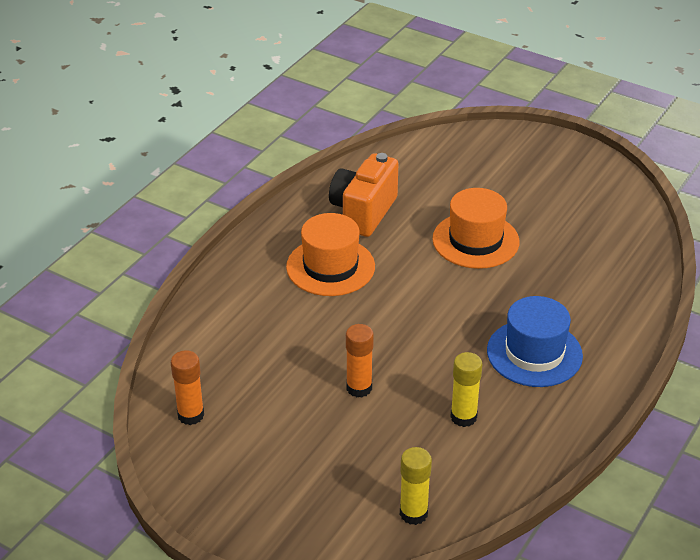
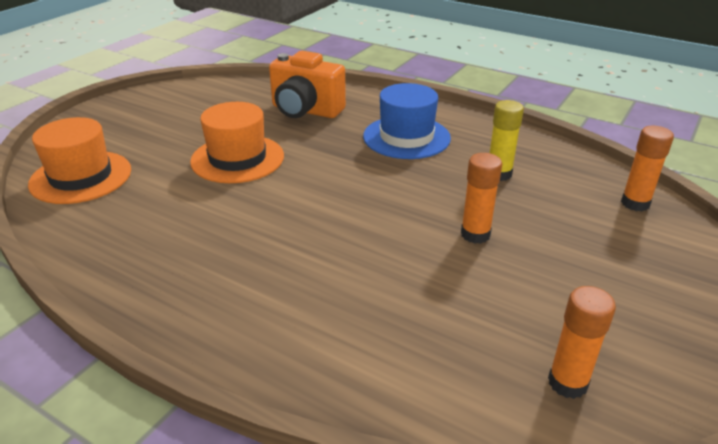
camera: 90 degrees left, 5 degrees down
(330, 267) = (261, 256): orange hat -> orange hat (81, 177)
(363, 212) = (158, 230): orange camera -> orange camera (305, 111)
(413, 513) = (635, 203): yellow glue stick -> orange glue stick

